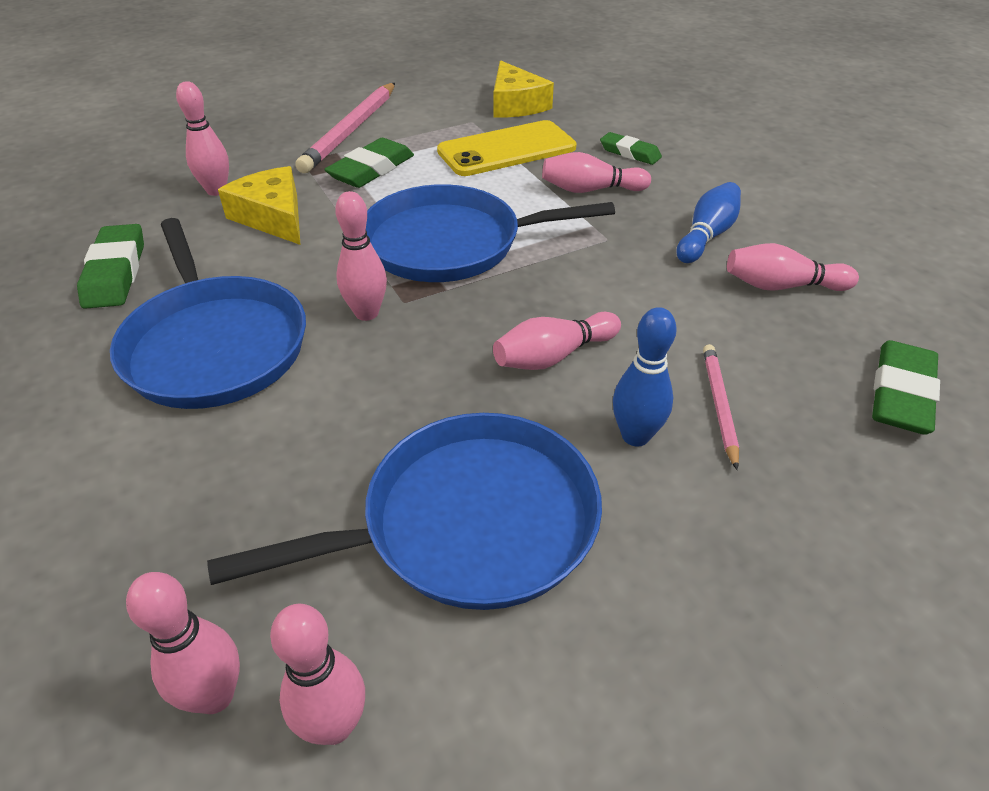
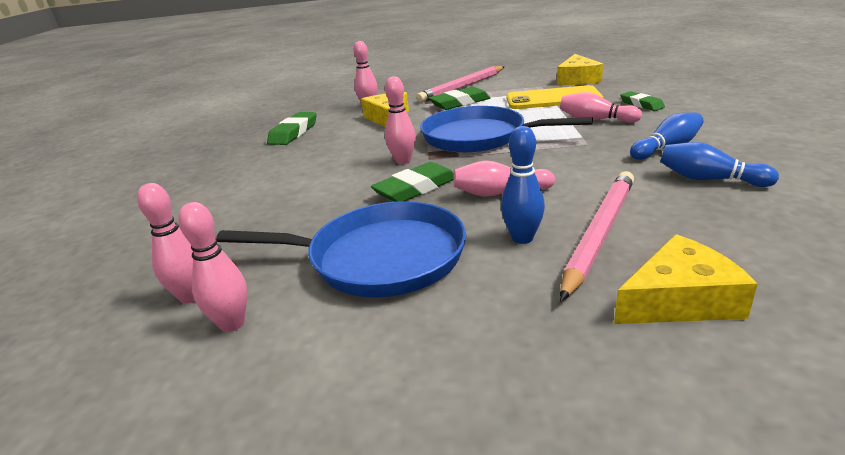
camera: 30 degrees right, 15 degrees down
(214, 345) = (314, 164): blue pan -> none
(719, 405) = (599, 233): pink pencil -> pink pencil, size x1.89
(782, 286) = (709, 179): pink bowling pin -> blue bowling pin
(859, 492) = (679, 300): none -> yellow cheese
(901, 394) = (771, 252): green eraser -> green eraser (416, 188)

